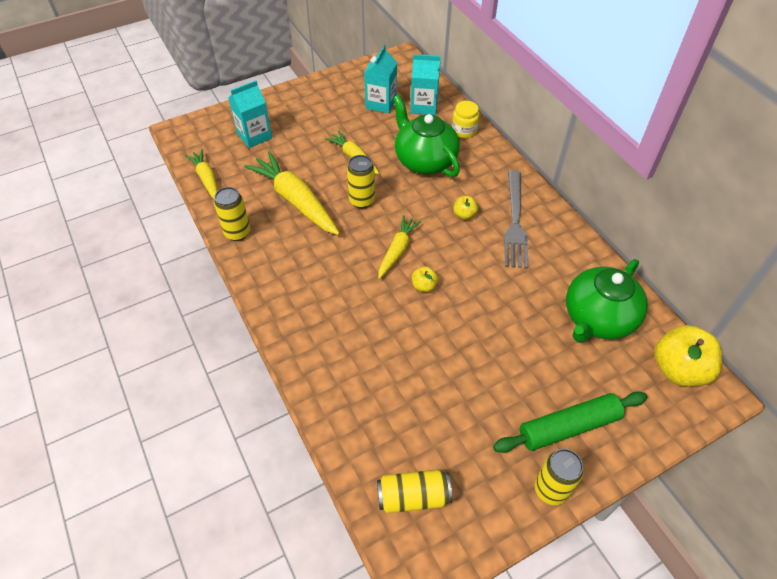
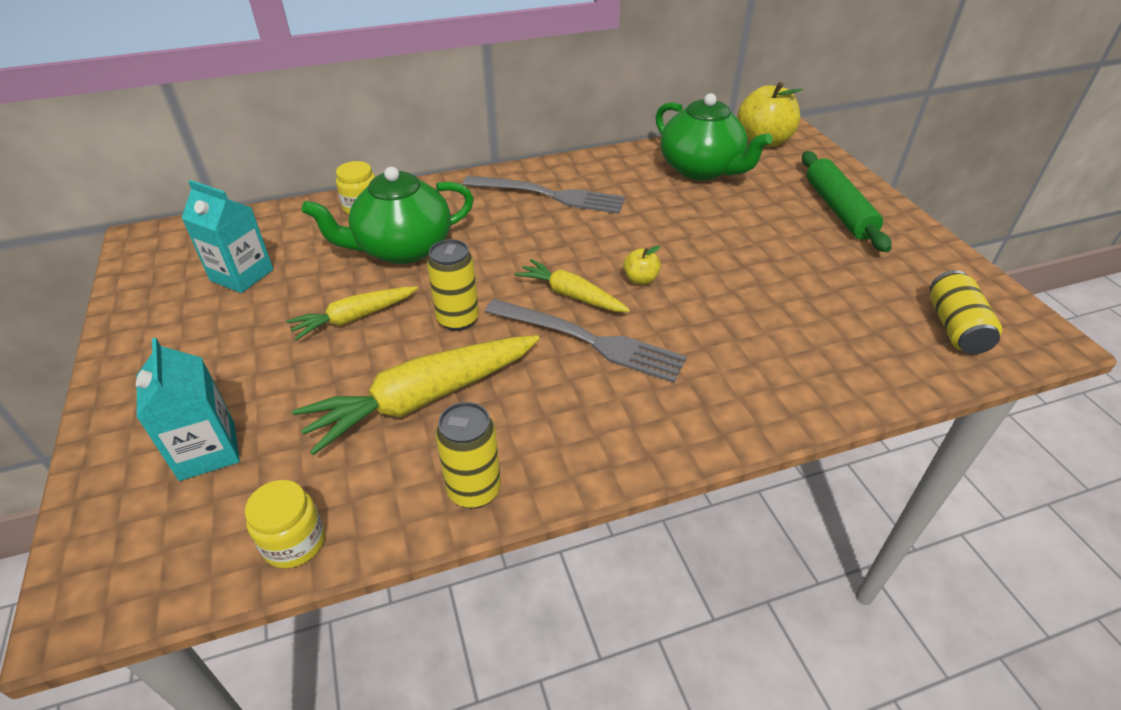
camera: 80 degrees left, 10 degrees down
(207, 179) = (294, 542): yellow carrot -> yellow jar
(354, 265) = (590, 341): none -> grey fork
(424, 106) = (282, 234): turquoise carton -> none
(464, 215) = (523, 230): yellow apple -> none
(551, 489) = (914, 232): yellow can -> none

